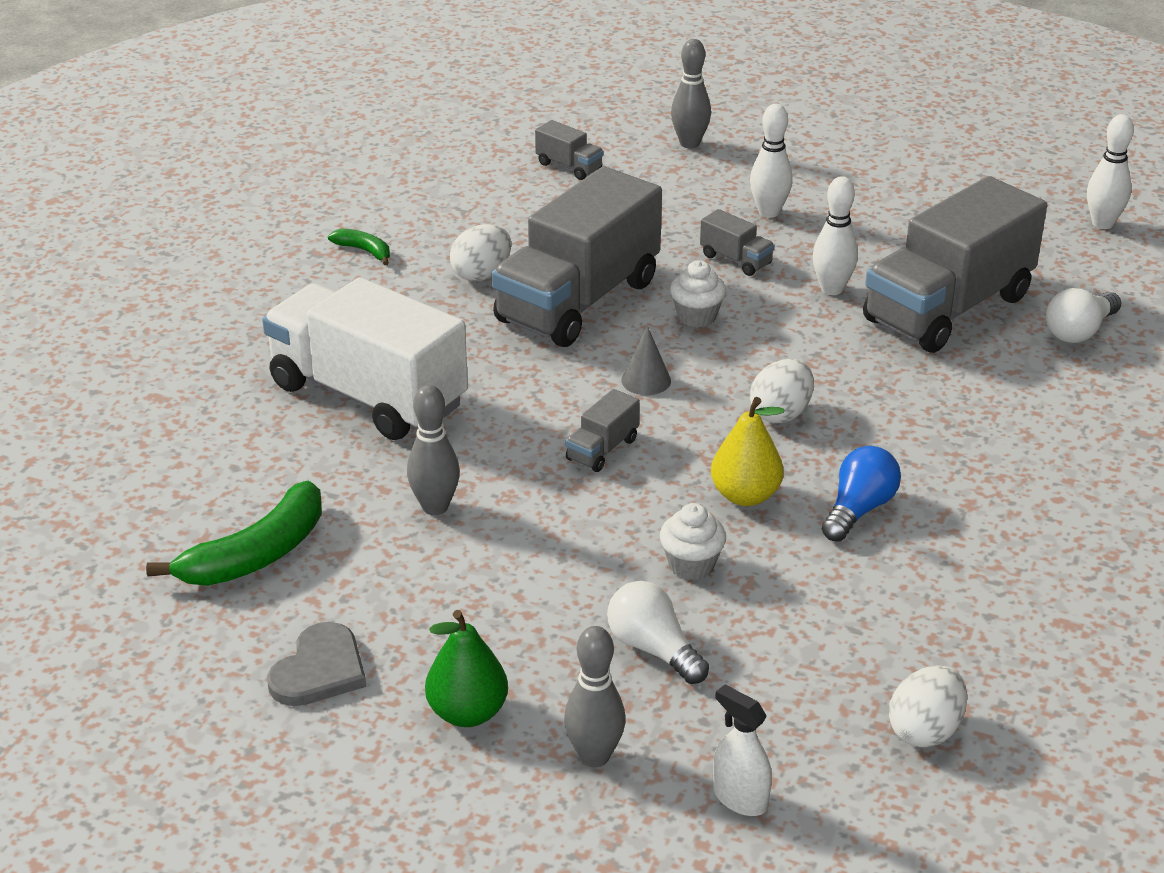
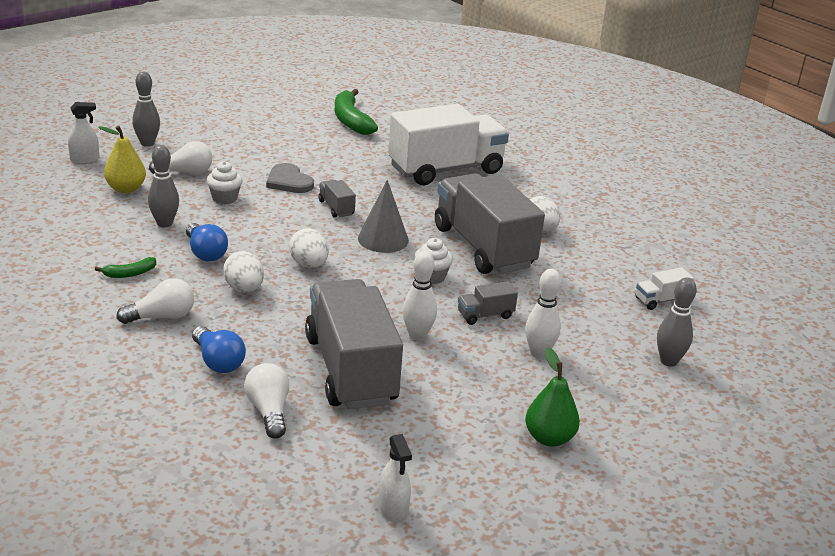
camera: 115 degrees right, 5 degrees down
(319, 670) = (265, 114): grey heart -> grey heart (289, 181)
(364, 251) = (594, 206): green banana -> green banana (130, 274)
(435, 507) = (339, 160): grey bowling pin -> grey bowling pin (164, 223)
(467, 713) = (204, 130): green pear -> green pear (549, 438)
(569, 166) = (661, 300): grey truck -> white truck
(646, 380) = (383, 239): grey cone -> grey cone, size x1.62
(745, 495) = (255, 229): yellow pear -> yellow pear (126, 189)
(925, 730) = (54, 207): white egg -> white egg (244, 289)
(1034, 474) = (161, 317): none -> white light bulb
(1052, 396) = (218, 361): none -> blue light bulb
(1102, 223) = (393, 510): white bowling pin -> white spray bottle

